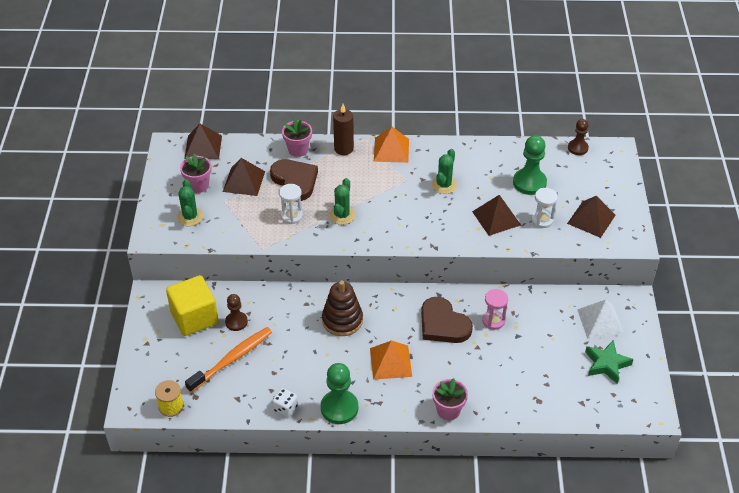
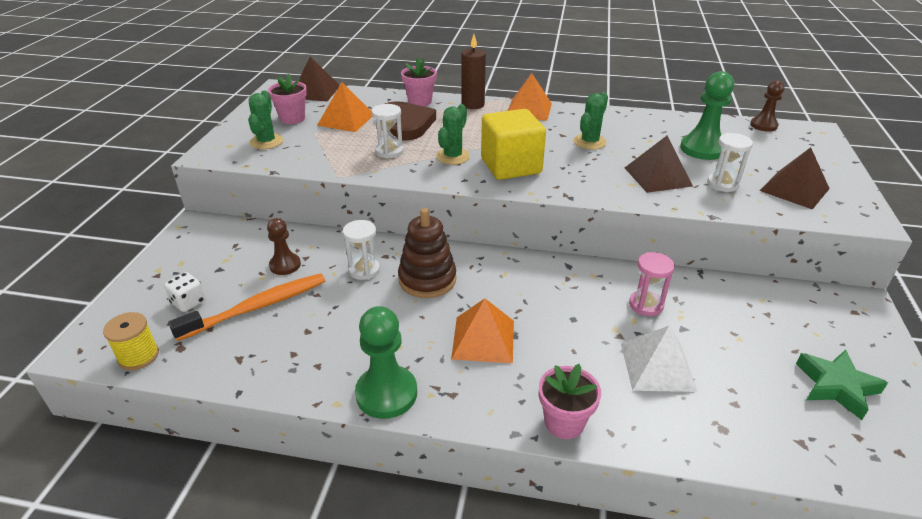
camera: 10 degrees right, 10 degrees down
(194, 317) = (234, 254): yellow cube -> yellow cube (511, 166)
(244, 181) = (346, 119): brown pyramid -> orange pyramid
(285, 408) = (303, 382): white dice -> white dice (188, 302)
(295, 318) = (364, 270): none -> white hourglass
(443, 324) = (570, 300): brown heart -> none
(600, 321) = (814, 325): white pyramid -> white pyramid (657, 366)

